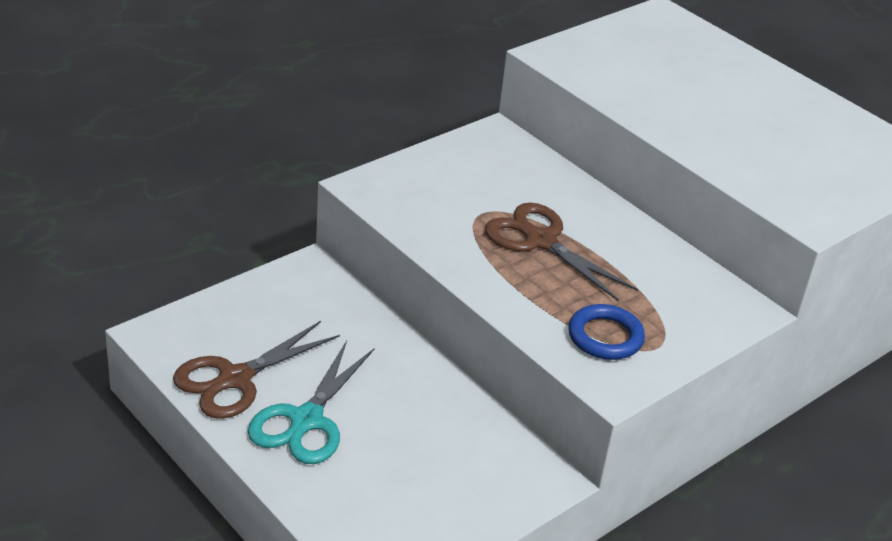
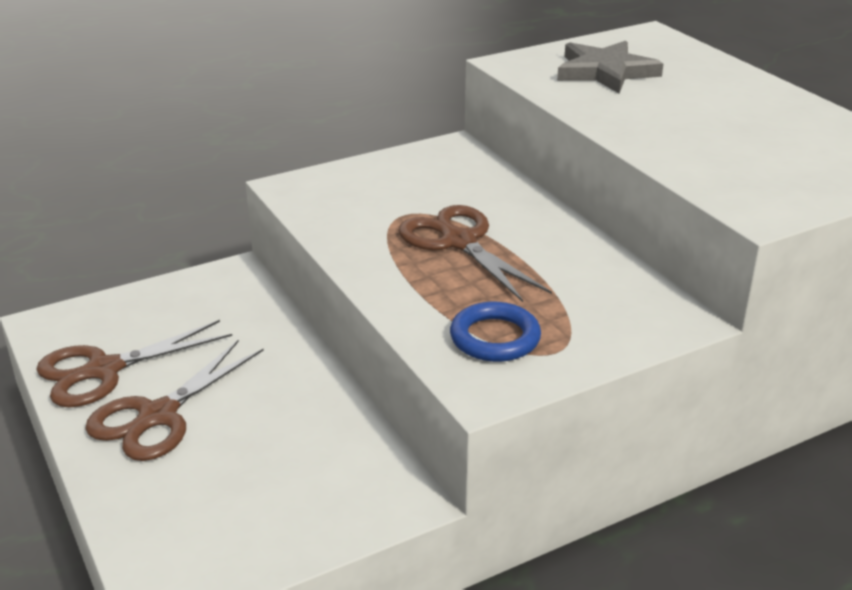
camera: 15 degrees right, 5 degrees down
(306, 420) = (158, 416): turquoise scissors -> brown scissors
(638, 64) = (605, 72): none -> grey star

